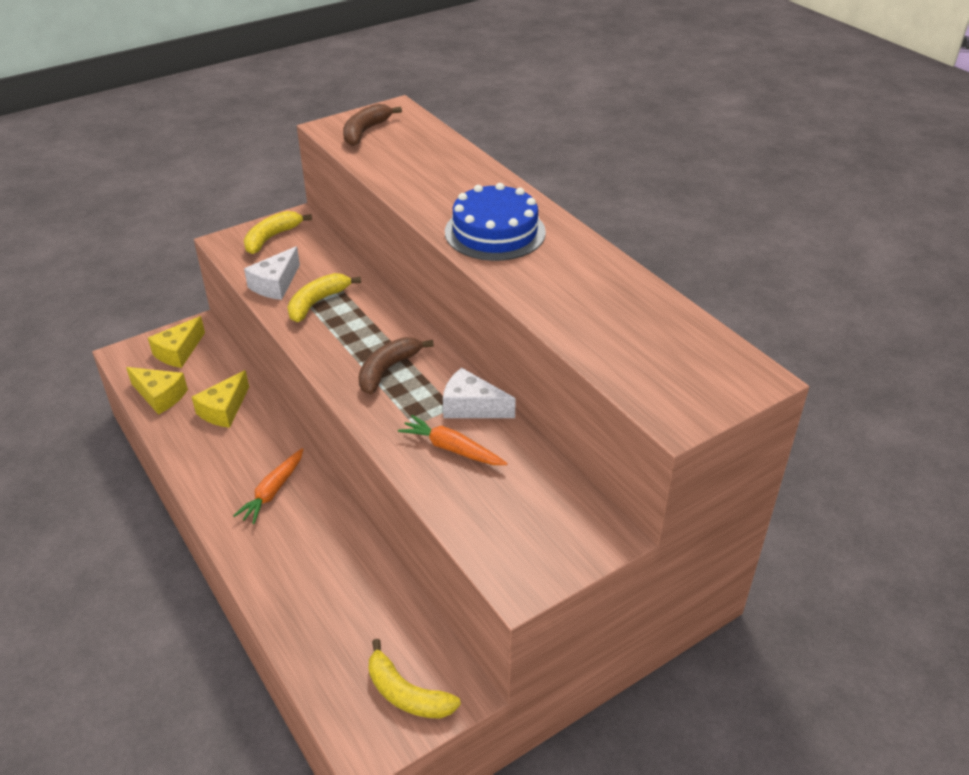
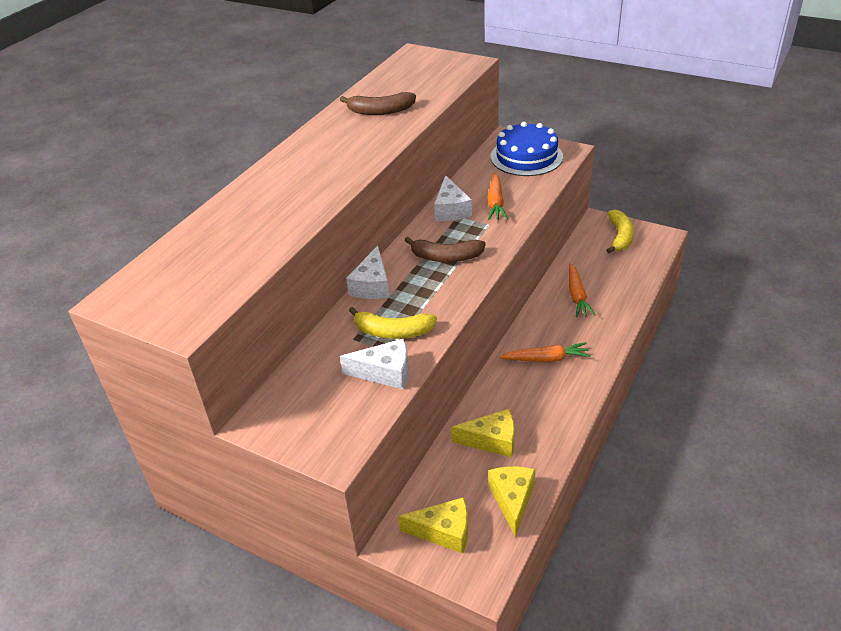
camera: 115 degrees left, 0 degrees up
(271, 238) = (306, 421): yellow banana -> none
(336, 571) = (577, 296): none -> orange carrot
(365, 131) = (184, 296): brown banana -> brown banana (380, 111)
(393, 311) = (372, 285): none -> white cheese
(495, 232) = (331, 163): blue cake -> blue cake (526, 156)

